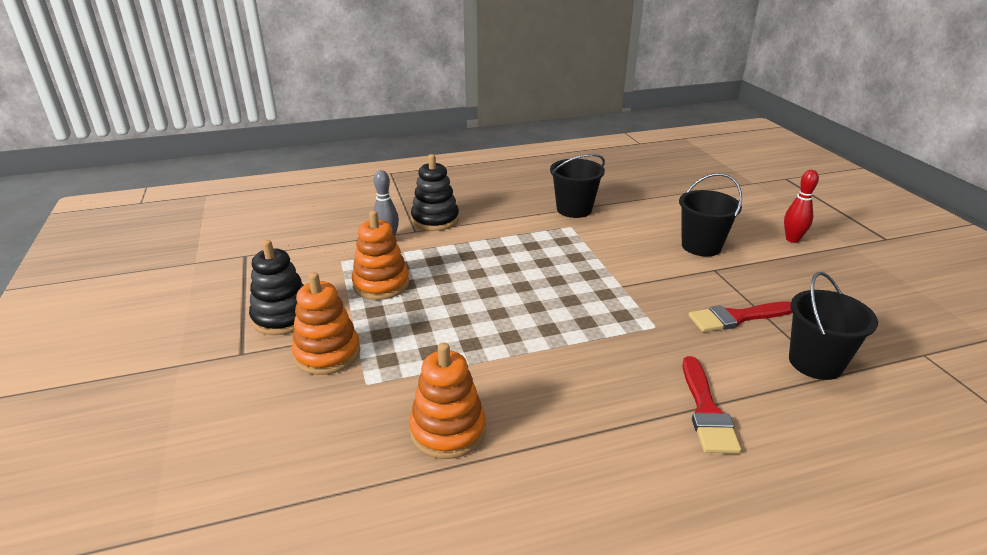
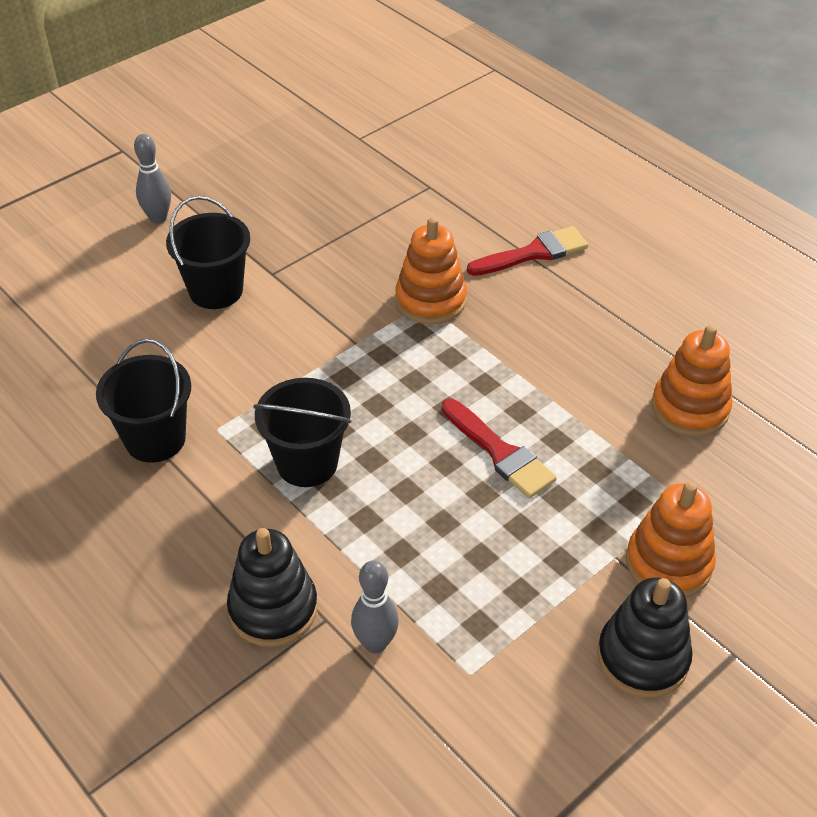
camera: 115 degrees left, 15 degrees up
(381, 284) = (499, 585): orange stacking toy -> orange stacking toy (430, 300)
(736, 317) = (369, 248): red brush -> red brush (500, 453)
(792, 239) = (158, 218): red bowling pin -> grey bowling pin
(815, 362) = (416, 196): black bucket -> black bucket (307, 463)

